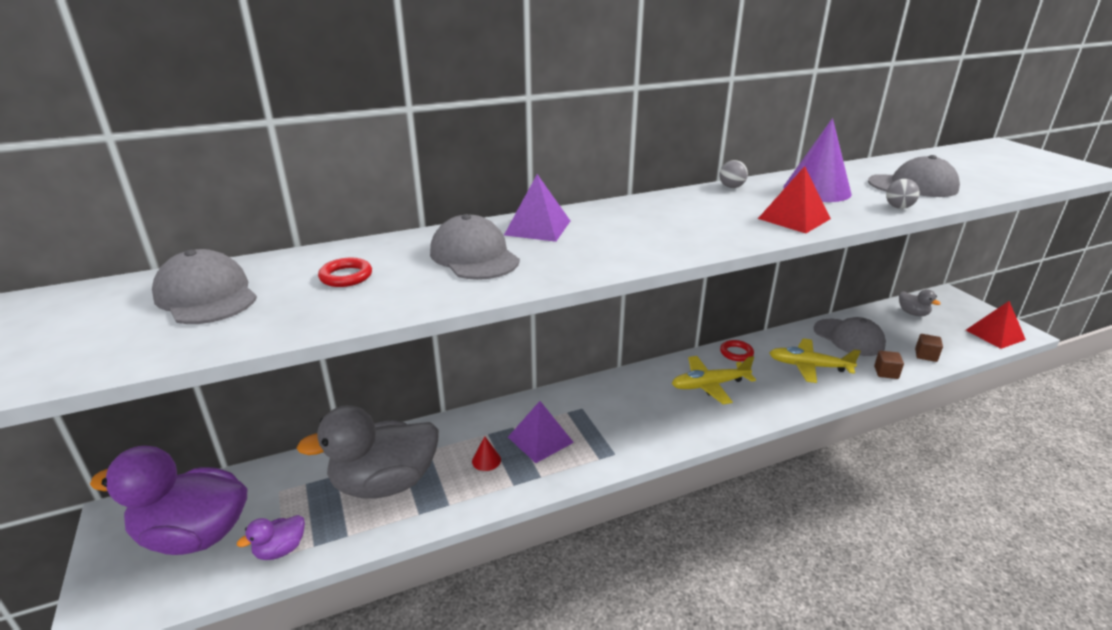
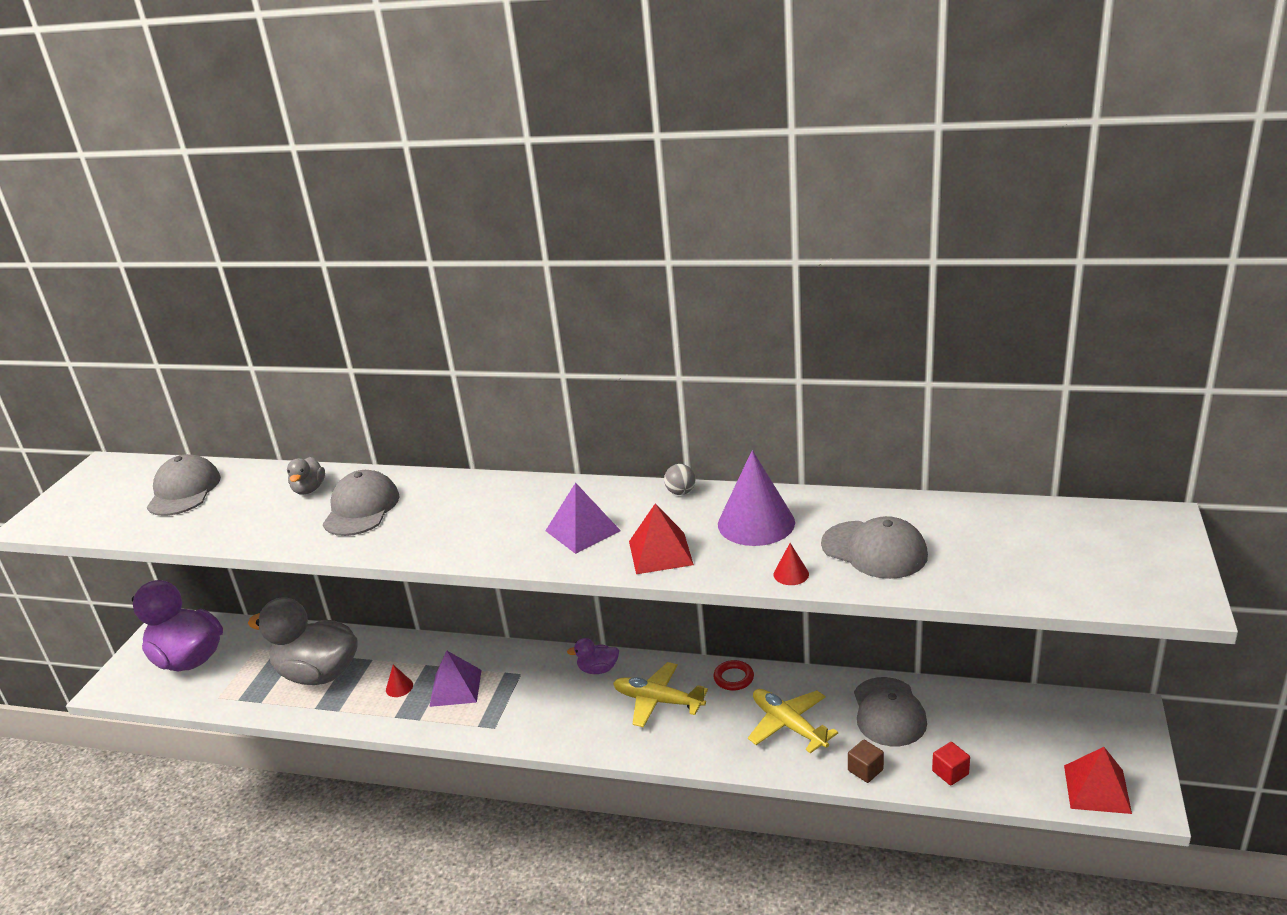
camera: 40 degrees right, 0 degrees up
(280, 550) = (219, 693): purple duck -> purple duck (598, 669)
(346, 276) = (267, 501): red ring -> none
(537, 227) = (444, 492): purple pyramid -> purple pyramid (582, 530)
(898, 207) = (791, 574): grey ball -> red cone
(913, 313) = (1027, 716): grey duck -> grey duck (309, 489)
(926, 355) = (950, 772): brown cube -> red cube

